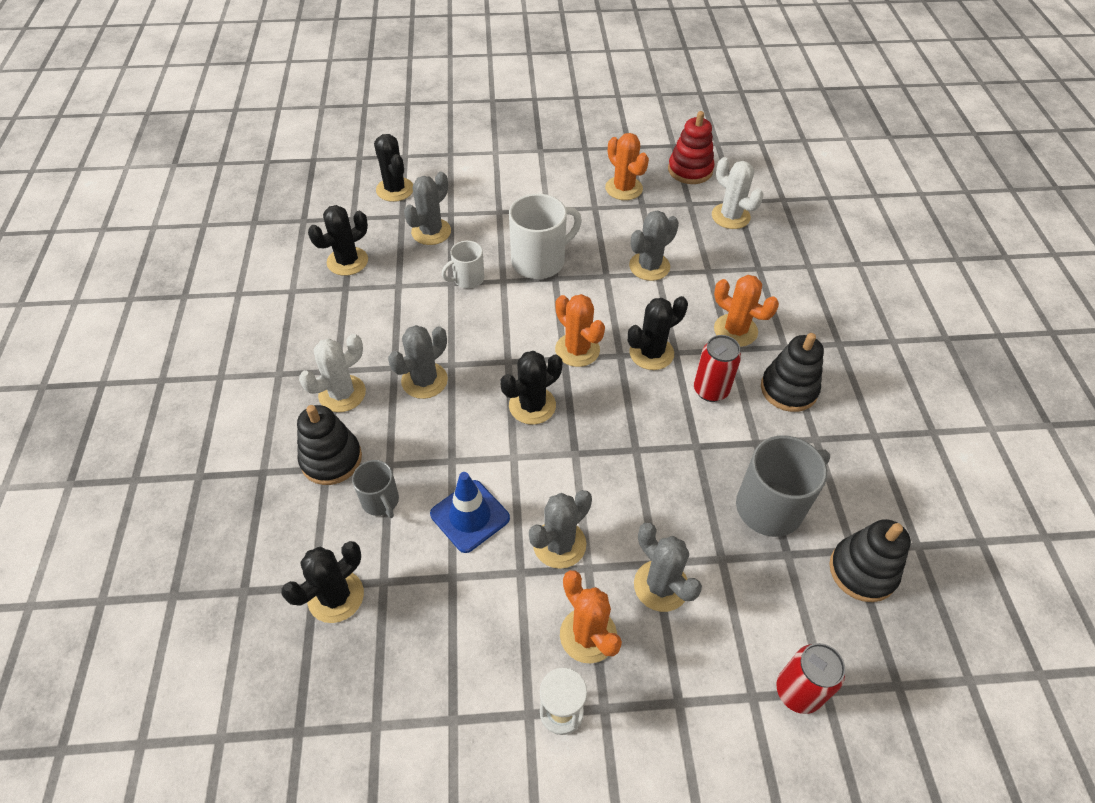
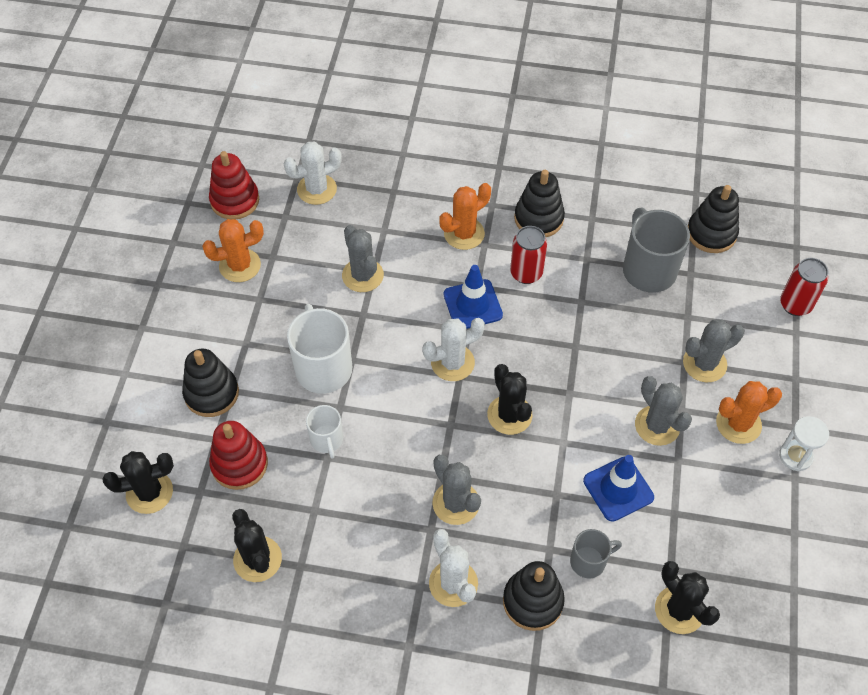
camera: 75 degrees left, 5 degrees up
(431, 232) = (239, 464): grey cactus -> red stacking toy
(492, 201) = (211, 393): none -> black stacking toy
(577, 350) = (452, 363): orange cactus -> white cactus
(651, 353) = (472, 305): black cactus -> blue traffic cone

